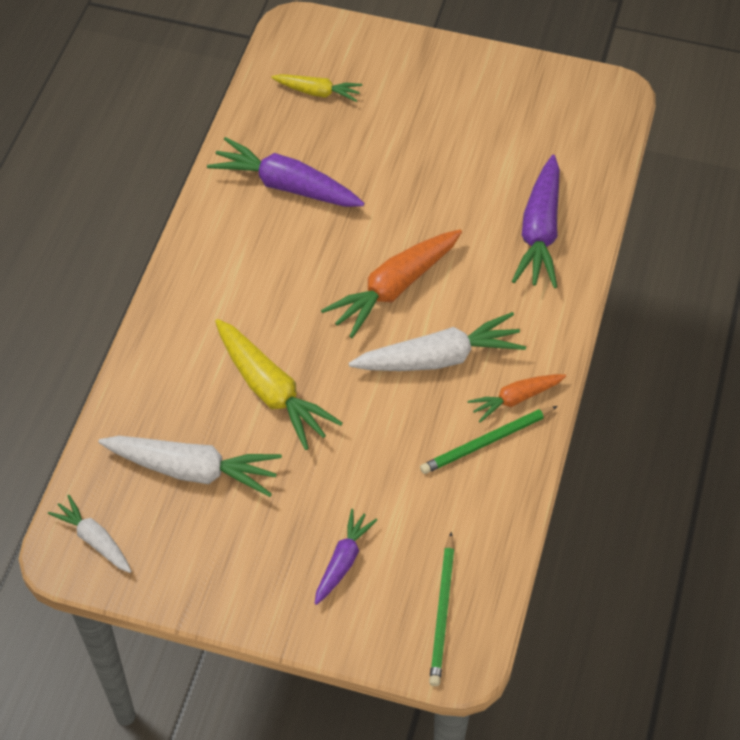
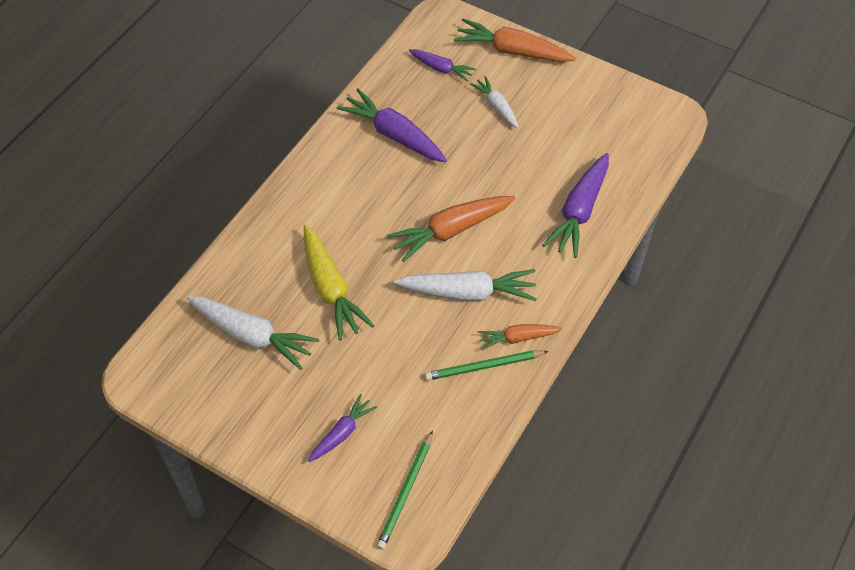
camera: 15 degrees right, 0 degrees up
(94, 539) = (162, 371): white carrot -> white carrot (496, 106)
(318, 92) = (441, 69): yellow carrot -> purple carrot
(397, 53) = (512, 51): none -> orange carrot

